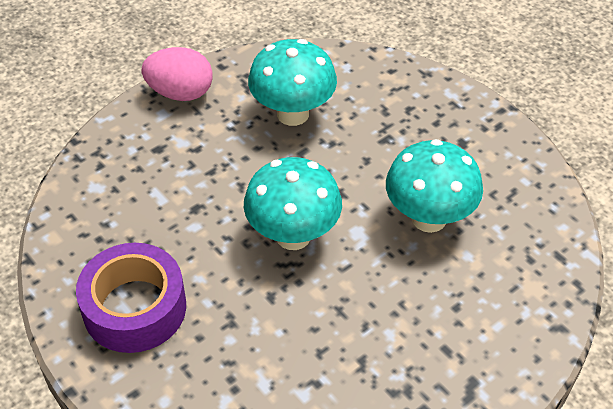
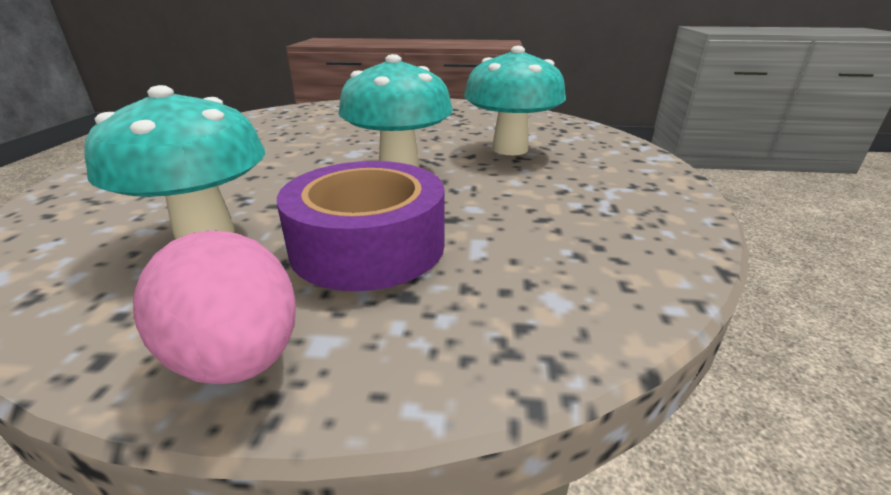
camera: 135 degrees left, 20 degrees down
(134, 308) = (599, 188): purple tape -> purple tape (368, 245)
(429, 218) = (299, 140): turquoise mushroom -> turquoise mushroom (510, 149)

